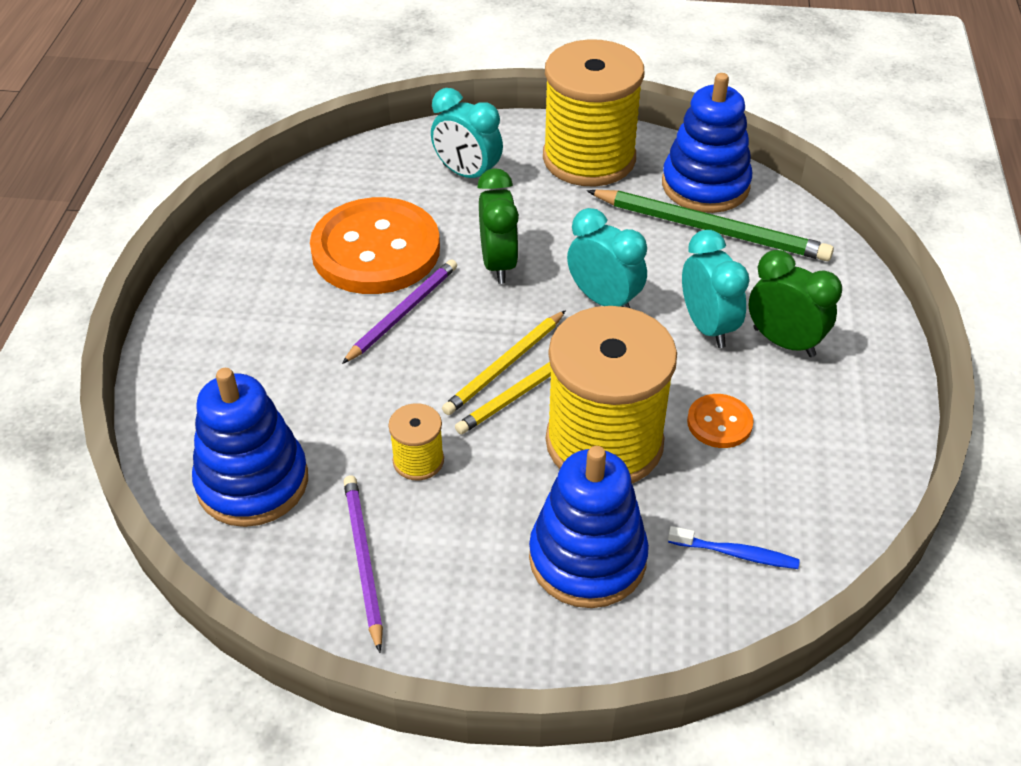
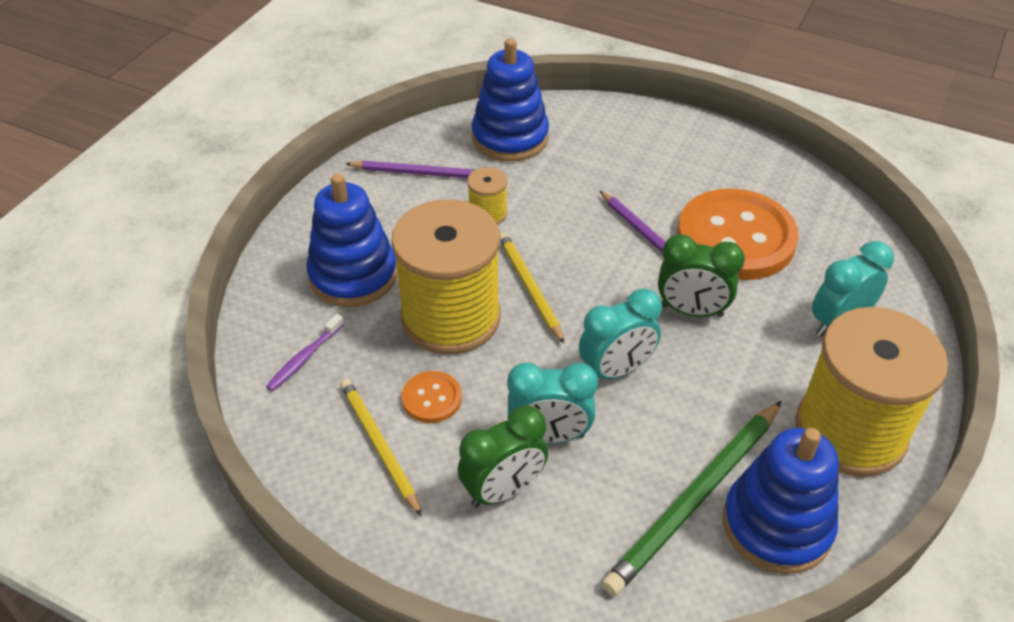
camera: 110 degrees right, 0 degrees up
(505, 365) = (561, 282): yellow pencil -> yellow pencil (379, 446)
(735, 553) = (304, 358): blue toothbrush -> purple toothbrush

